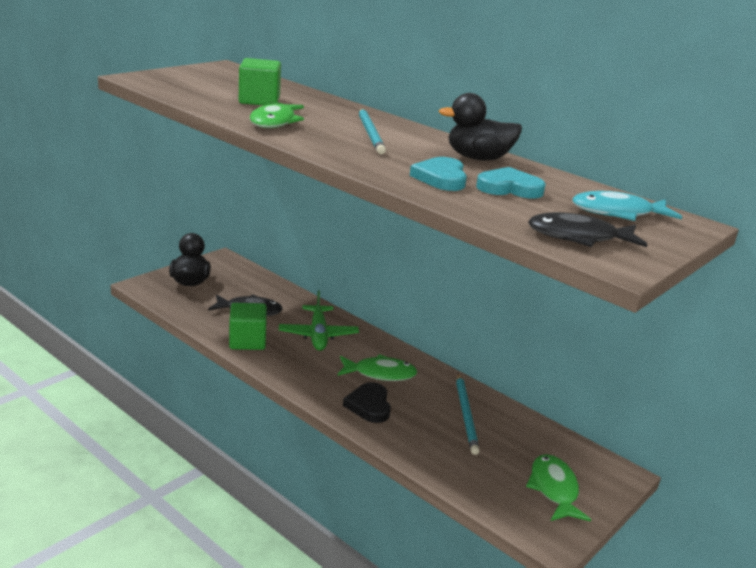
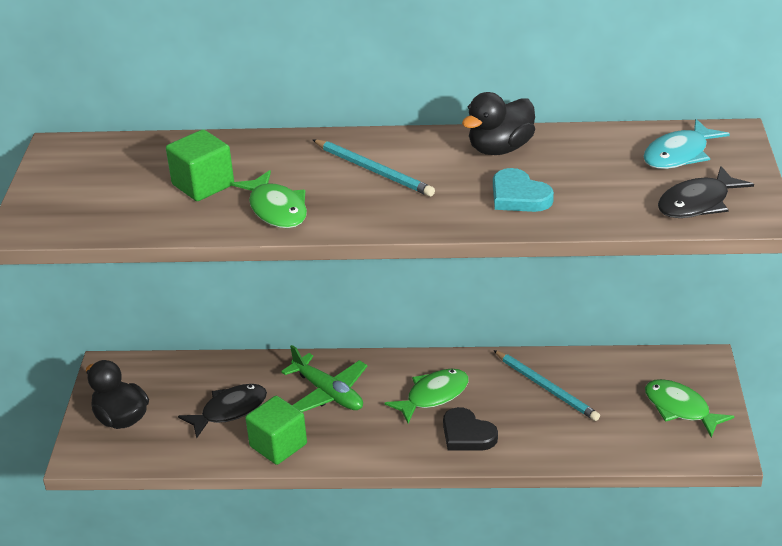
camera: 35 degrees left, 10 degrees up
(509, 188) = (577, 174): turquoise heart -> none

